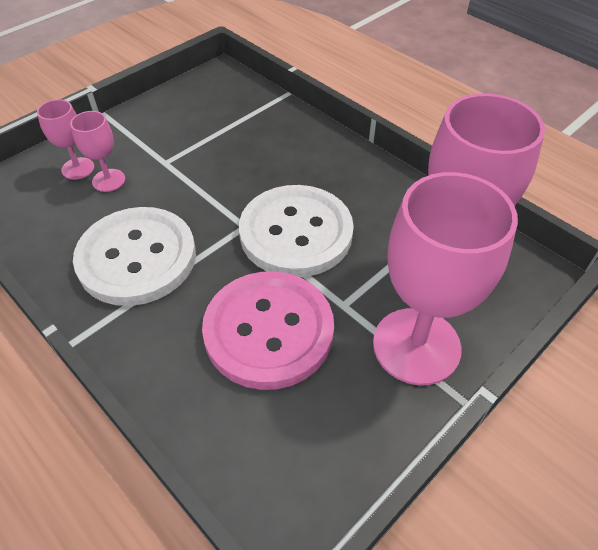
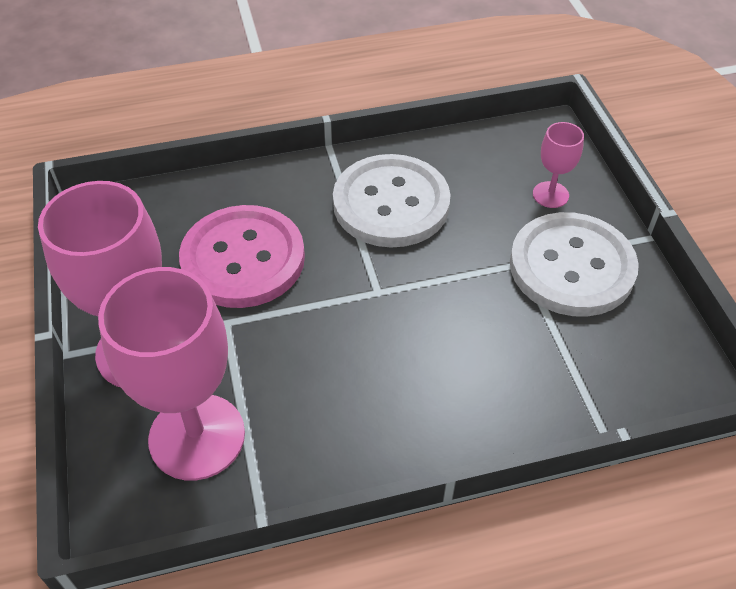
camera: 120 degrees right, 0 degrees up
(109, 180) = (516, 212): pink goblet -> none
(296, 233) = (337, 328): white button -> white button (571, 267)

